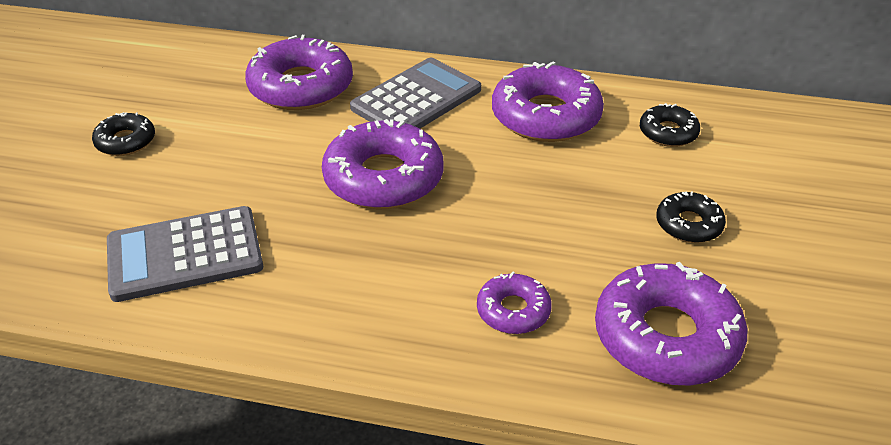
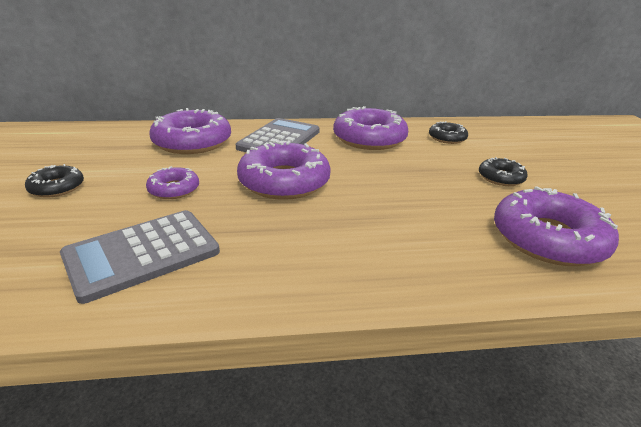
camera: 20 degrees left, 10 degrees down
(513, 311) = (435, 243): purple donut -> purple donut (174, 189)

